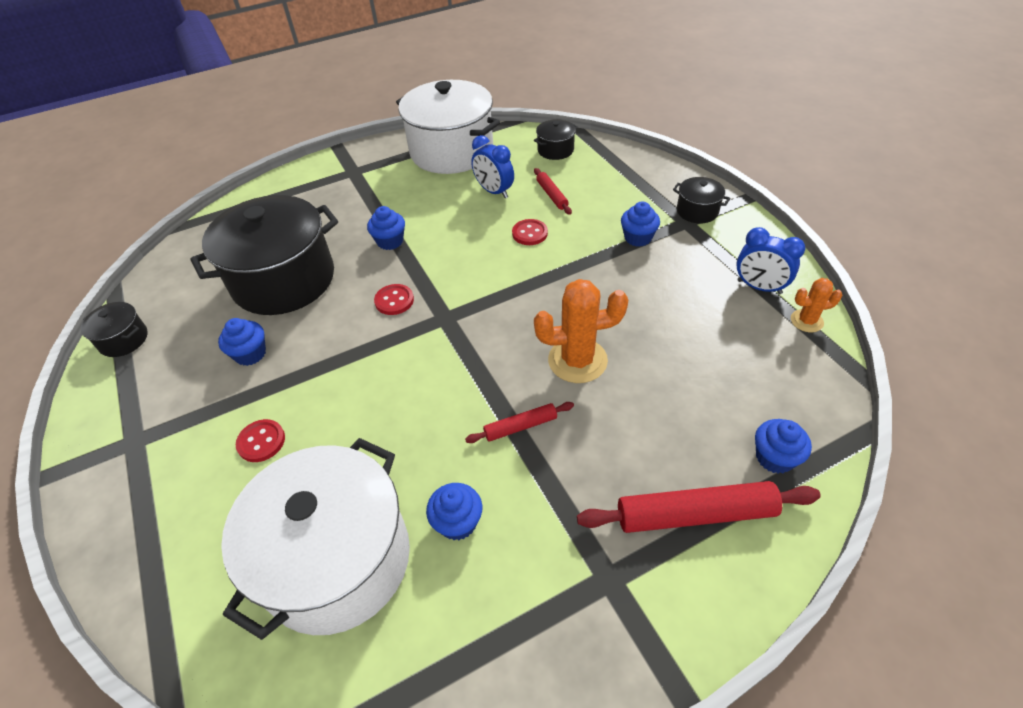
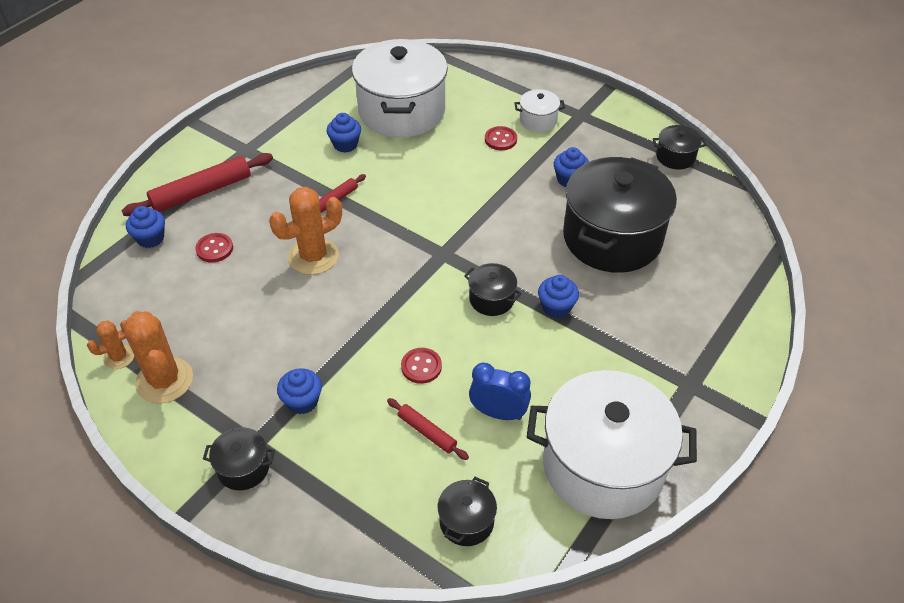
camera: 150 degrees right, 0 degrees up
(188, 455) = (538, 120): none -> white pot
(394, 301) = (498, 253): red button -> red button (214, 249)
(435, 263) = (491, 299): none -> black pot
(759, 287) = (164, 380): blue clock -> orange cactus

